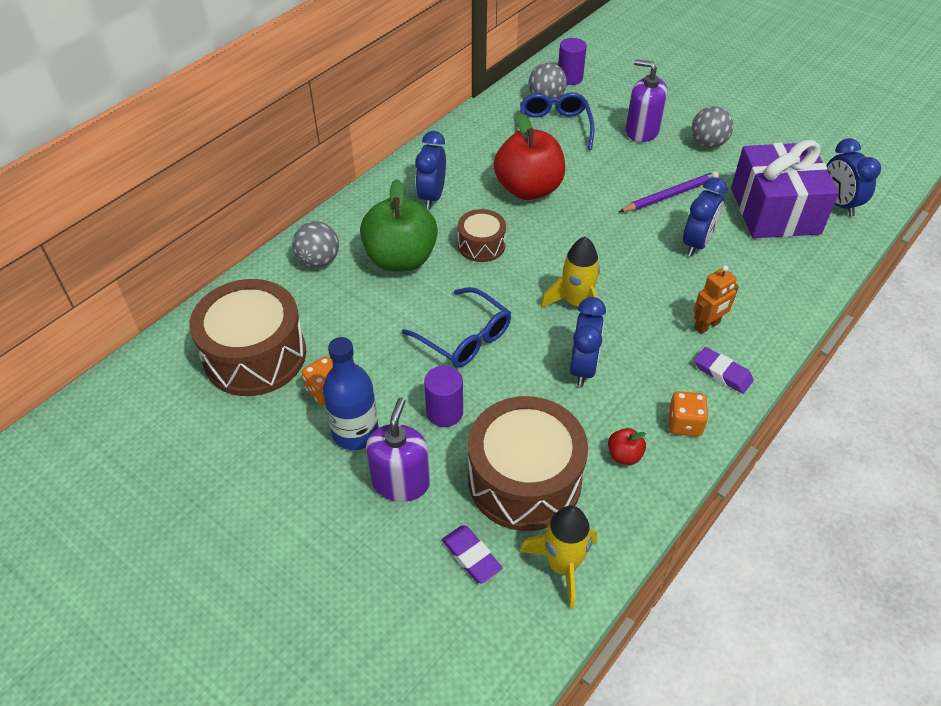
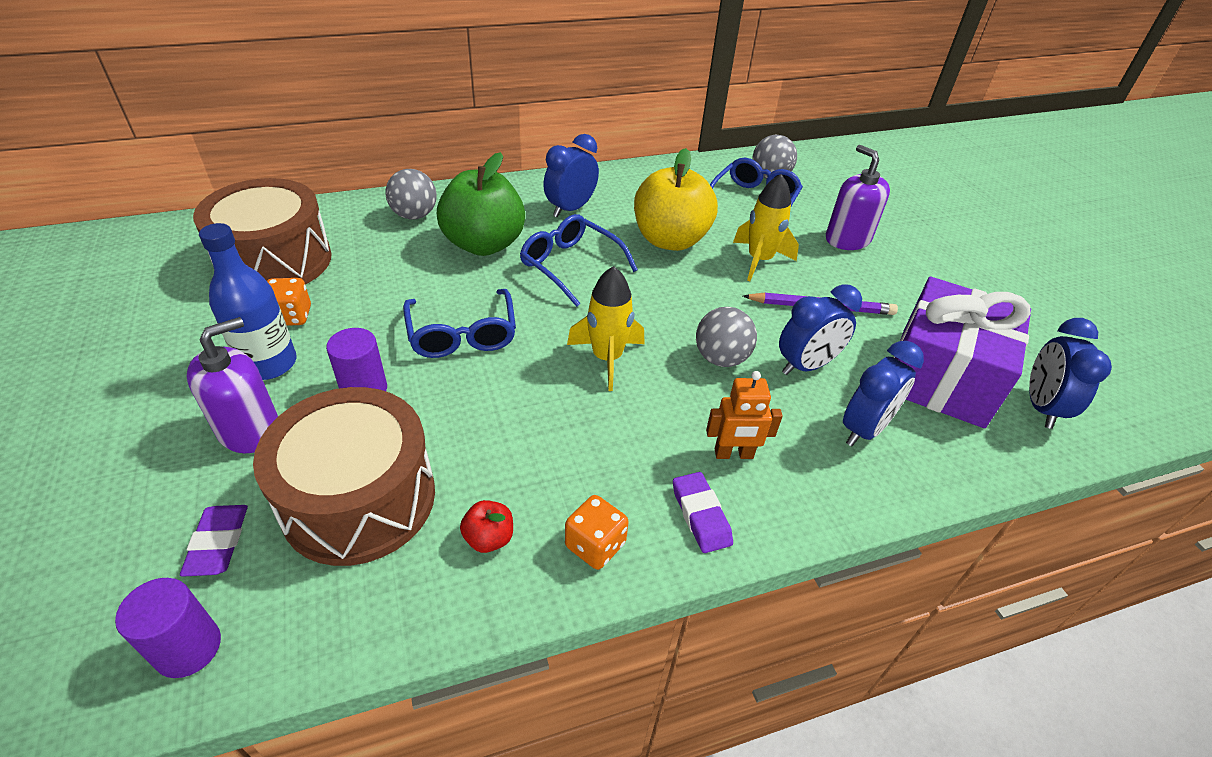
camera: 30 degrees right, 5 degrees down
(481, 245) = (570, 265): brown drum -> blue glasses
(528, 189) = (670, 240): red apple -> yellow apple
(562, 566) = (287, 617): yellow rocket -> yellow rocket (759, 260)
(570, 78) = (813, 169): purple cylinder -> purple cylinder (188, 648)
(583, 368) = (545, 422): blue clock -> blue clock (864, 429)
(708, 143) = (916, 279): grey ball -> grey ball (721, 358)

